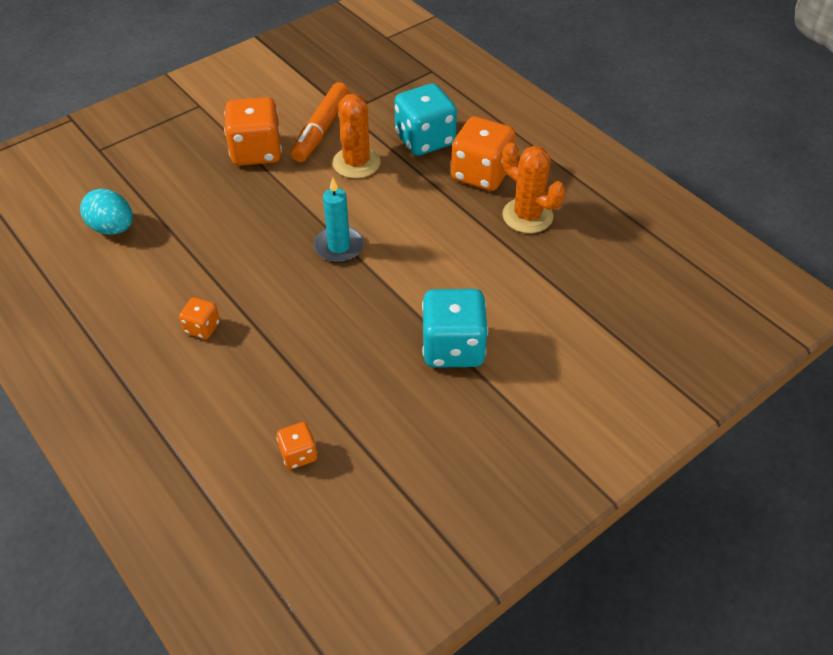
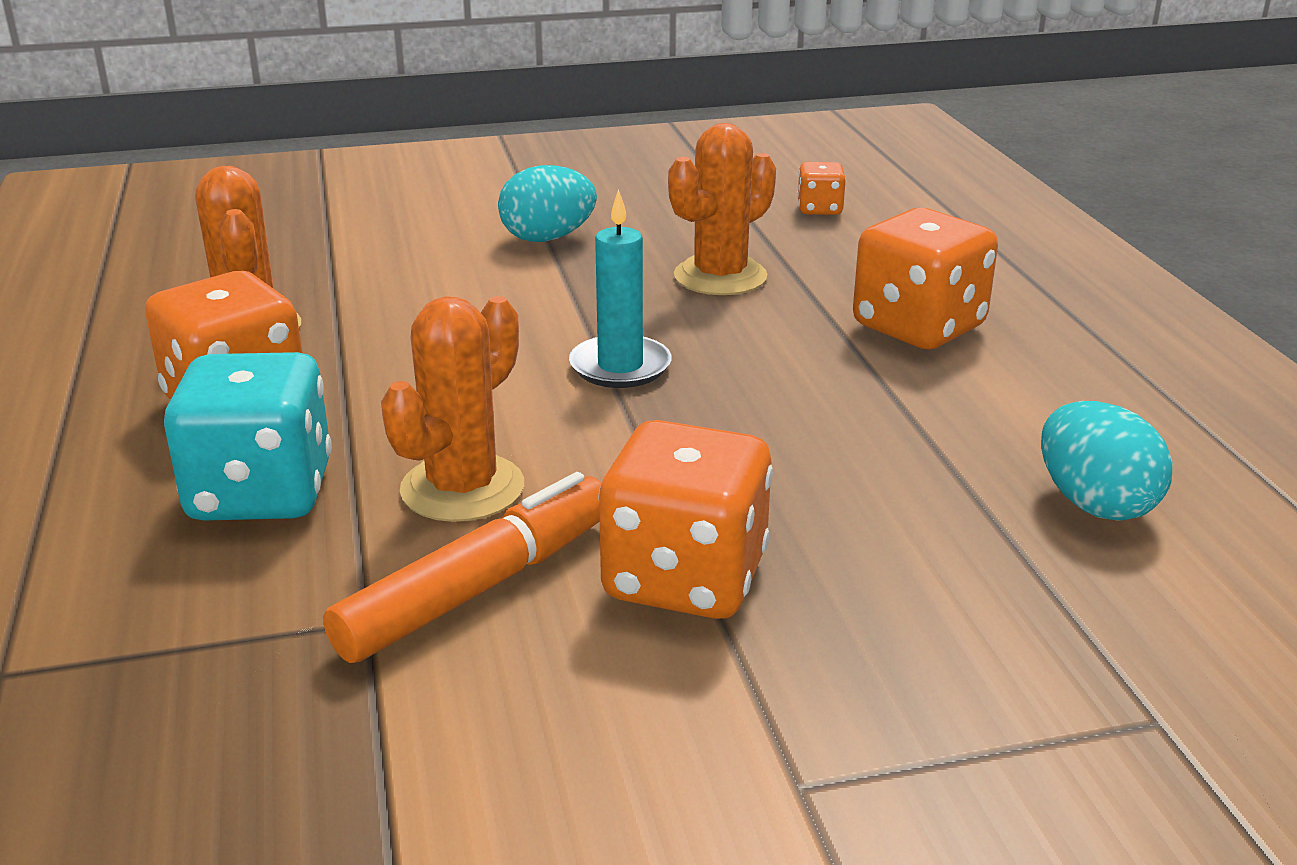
camera: 155 degrees left, 20 degrees down
(202, 328) = (918, 327): orange dice -> orange dice, size x2.01
(328, 341) = (720, 277): none -> orange cactus
(453, 348) = (547, 238): turquoise dice -> turquoise egg

